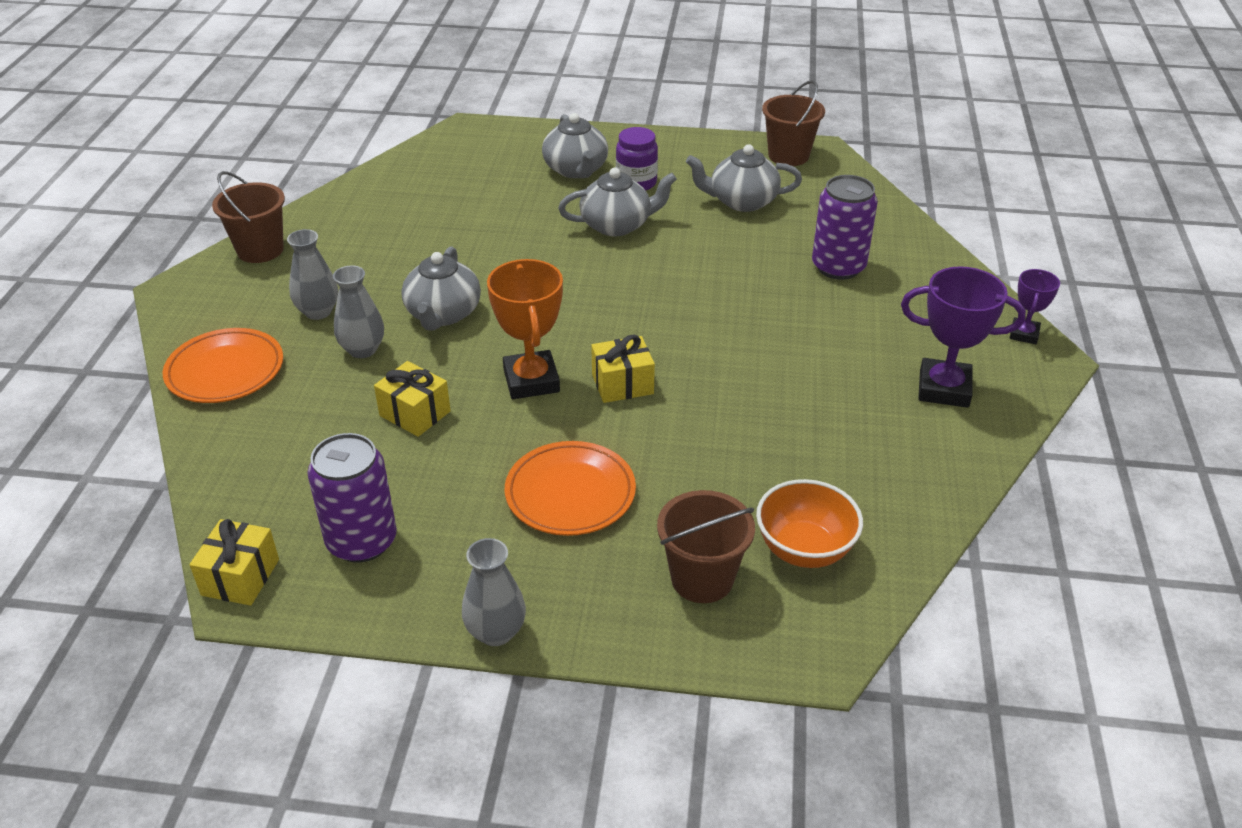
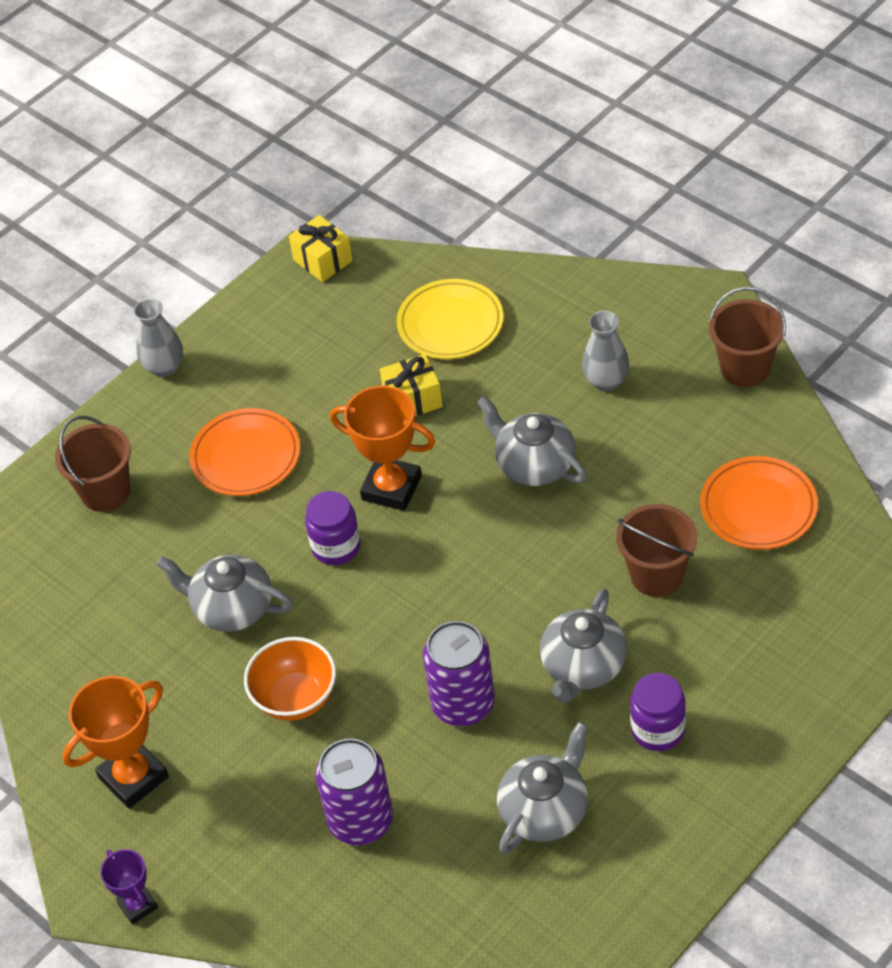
camera: 130 degrees right, 10 degrees up
(225, 371) = (563, 302): orange plate -> orange plate (758, 507)
(295, 431) = (450, 324): none -> yellow plate
(362, 541) = (302, 327): purple can -> purple can (463, 704)
(363, 349) = (524, 394): grey vase -> none
(576, 170) = (727, 686): grey teapot -> grey teapot (231, 608)
(622, 384) = (336, 547): yellow gift -> purple jar
(788, 156) = (610, 927): brown bucket -> brown bucket (656, 575)
(804, 550) = (74, 564): orange bowl -> orange bowl (295, 698)
(944, 389) = (133, 777): purple trophy -> orange trophy

